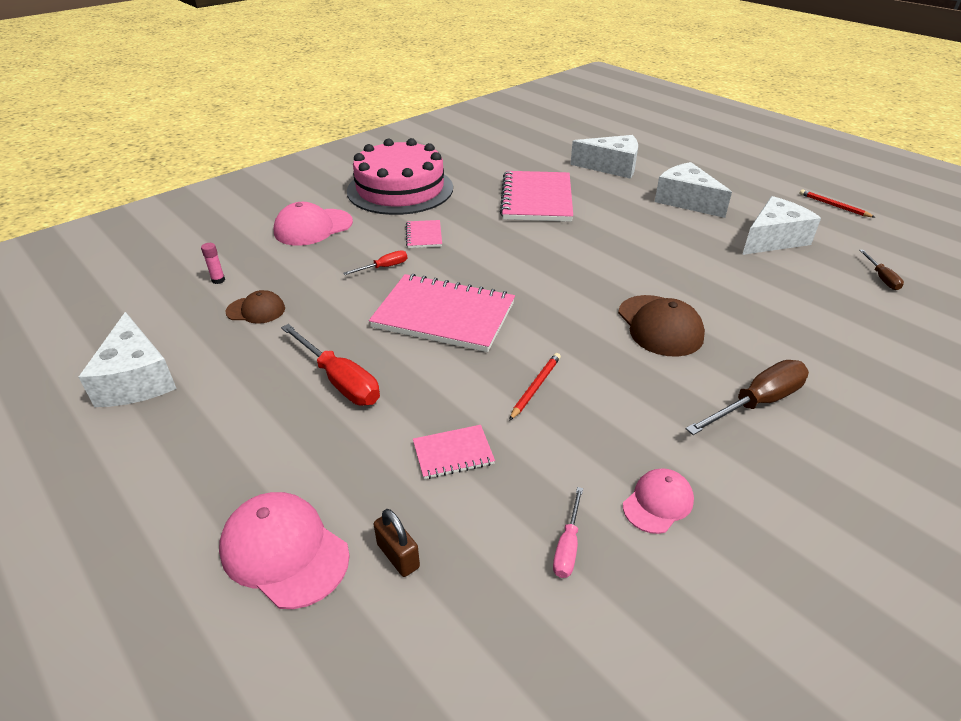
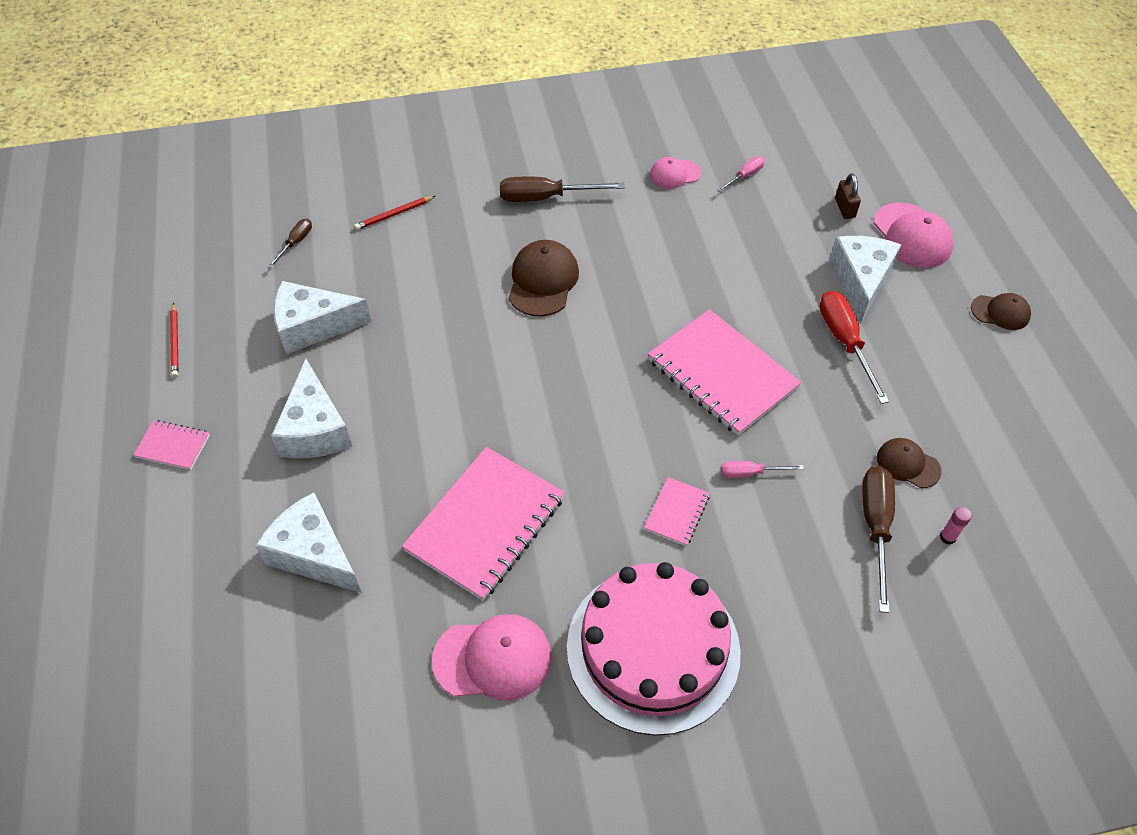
camera: 150 degrees left, 15 degrees up
(136, 379) = (1026, 418): white cheese -> white cheese (860, 281)
(152, 483) = (1000, 312): none -> brown cap
(277, 269) = (875, 527): none -> brown screwdriver
(313, 227) = (811, 601): pink cap -> pink cap (493, 658)
(384, 267) = (750, 473): red screwdriver -> pink screwdriver
(453, 453) = (782, 250): pink notebook -> pink notebook (173, 446)
(535, 387) = (691, 272): red pencil -> red pencil (394, 214)

